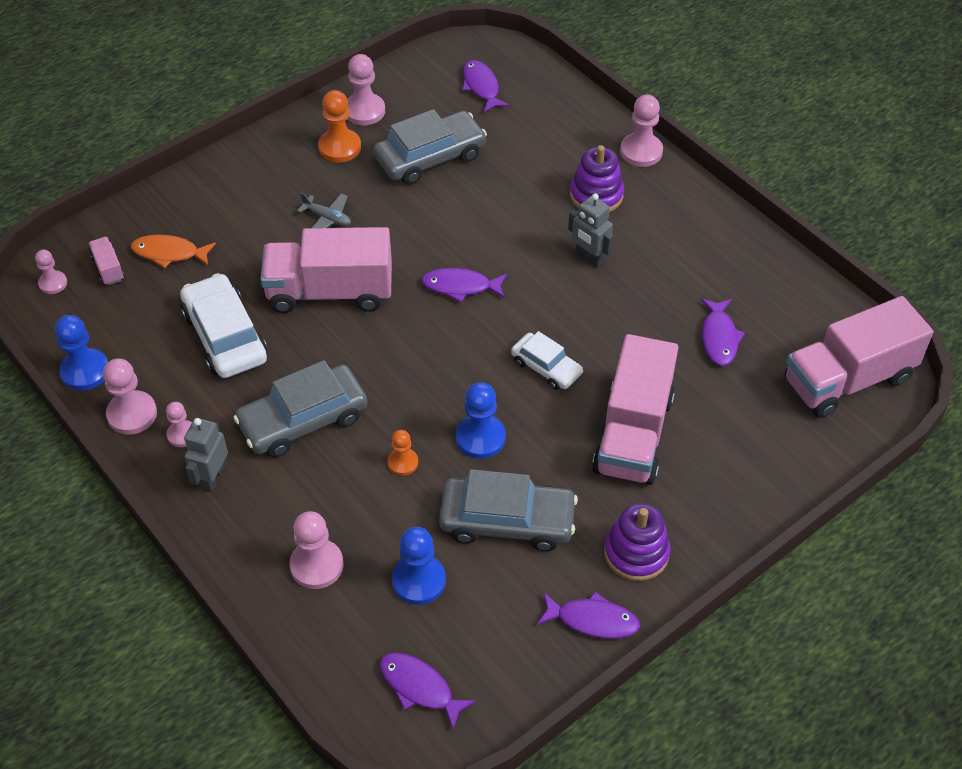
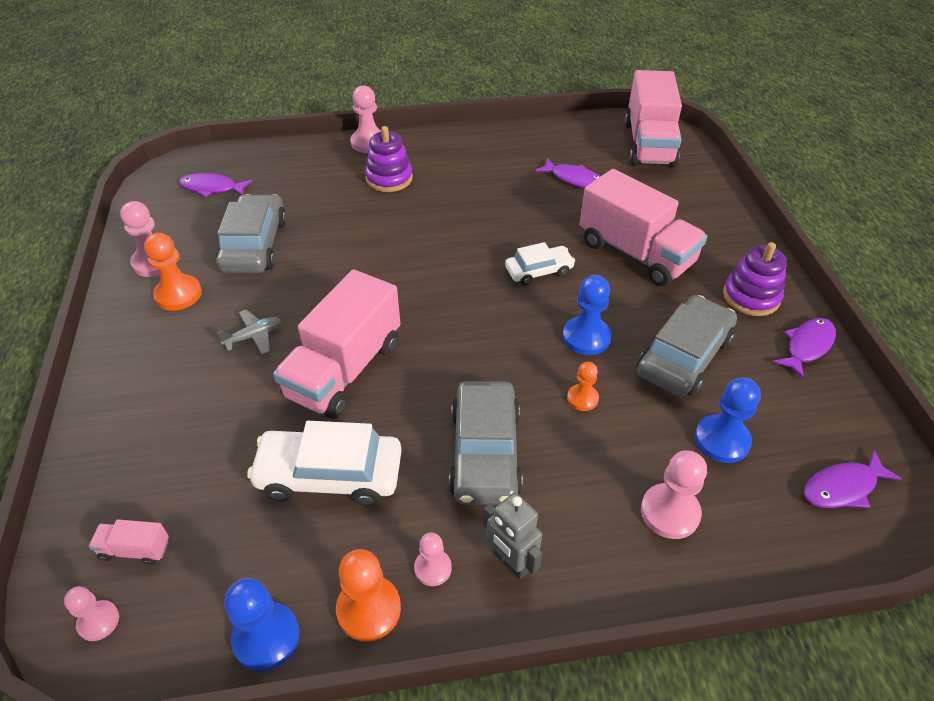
camera: 60 degrees left, 5 degrees down
(132, 414) = (369, 609): pink pawn -> orange pawn
(169, 253) = (171, 480): orange fish -> none
(460, 286) = (414, 284): purple fish -> none
(589, 258) = (448, 206): grey robot -> none

